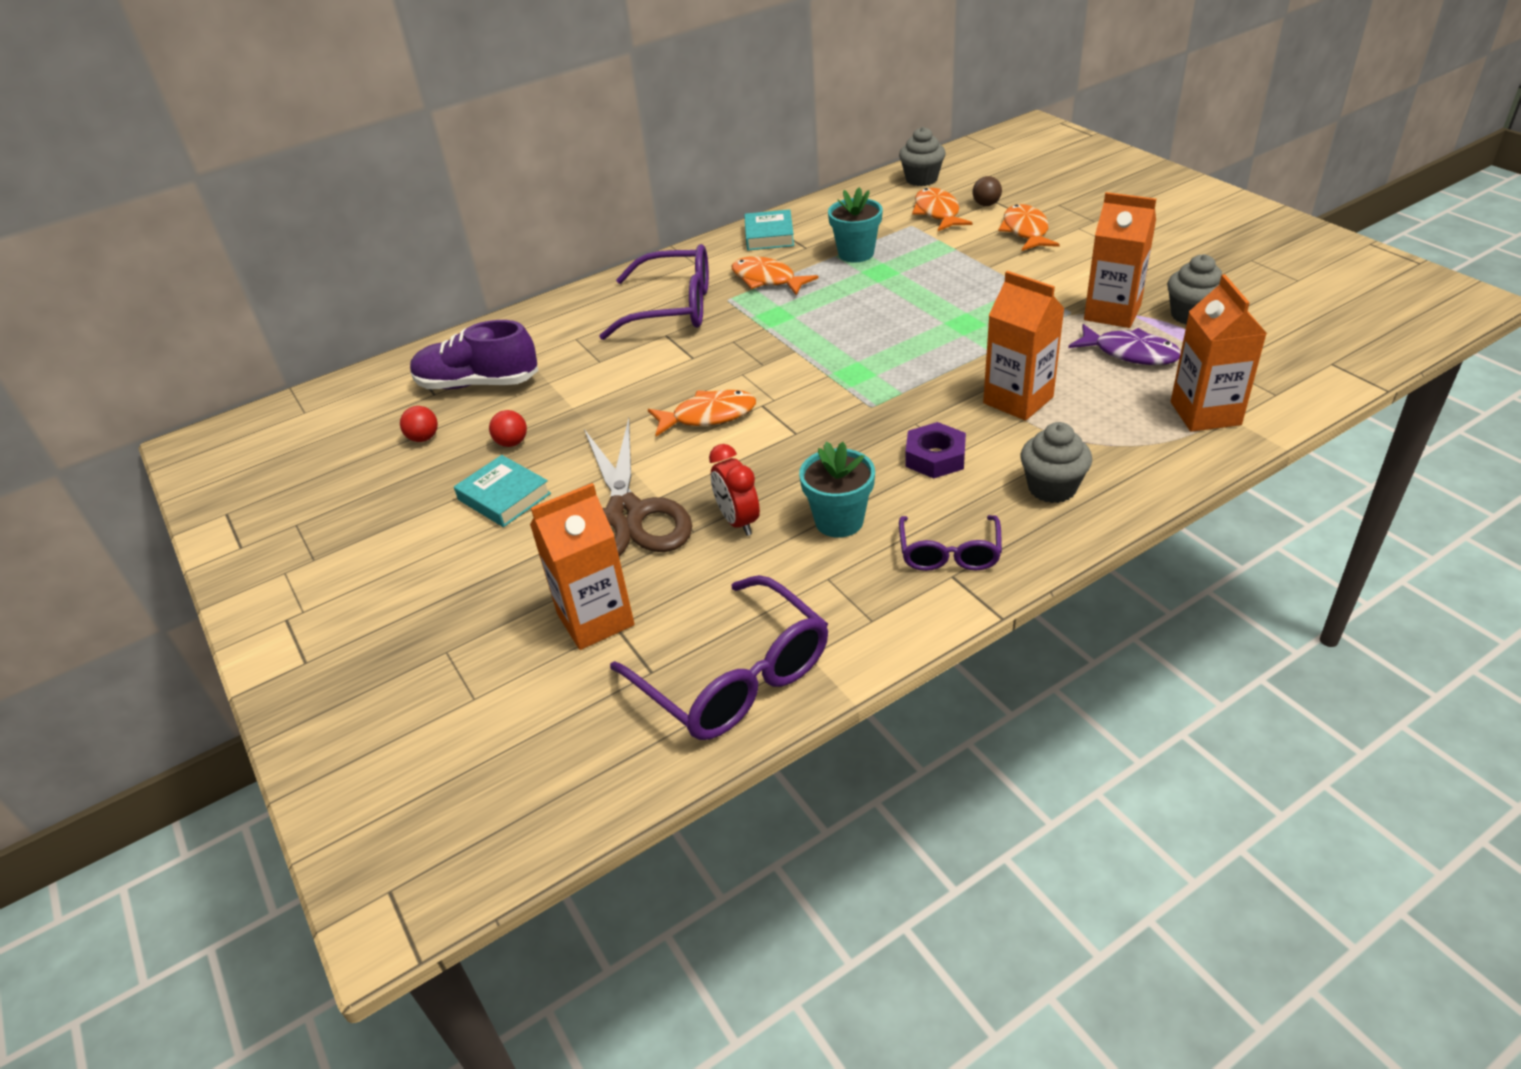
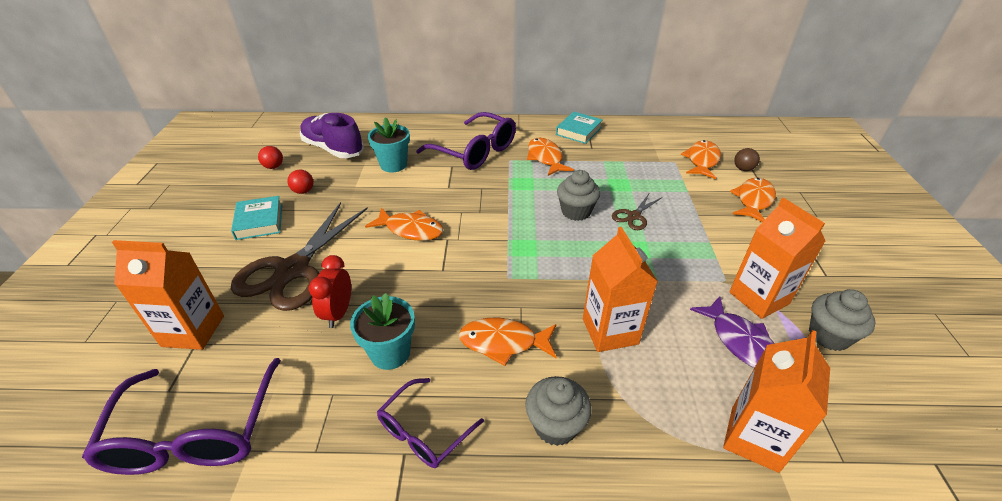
camera: 30 degrees right, 0 degrees up
(856, 253) = (617, 165): turquoise flower pot -> turquoise flower pot (393, 165)
(921, 179) = (715, 134): grey cupcake -> grey cupcake (576, 212)
(929, 295) = (634, 216): none -> brown scissors
(935, 457) = (503, 342): purple nut -> orange fish

